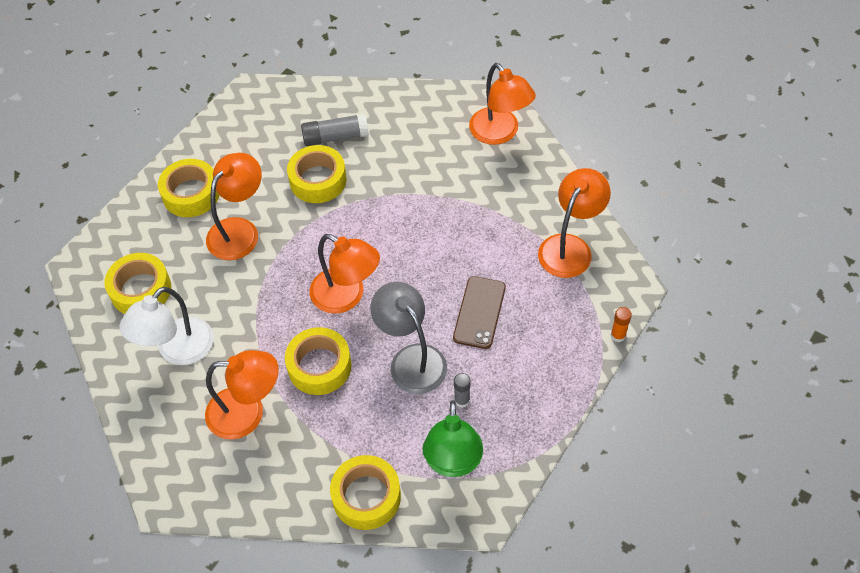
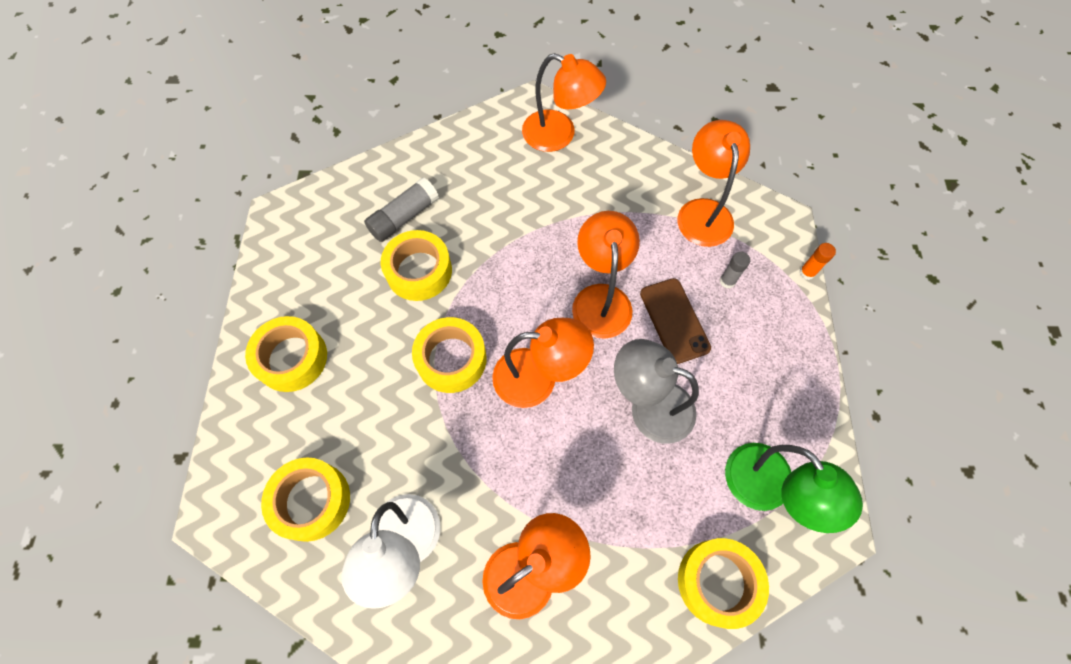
camera: 35 degrees left, 10 degrees up
(239, 230) = (375, 369): orange lamp -> orange lamp (601, 298)
(319, 366) = (567, 469): yellow tape -> yellow tape (451, 359)
(462, 400) = (726, 419): grey glue stick -> grey glue stick (727, 281)

